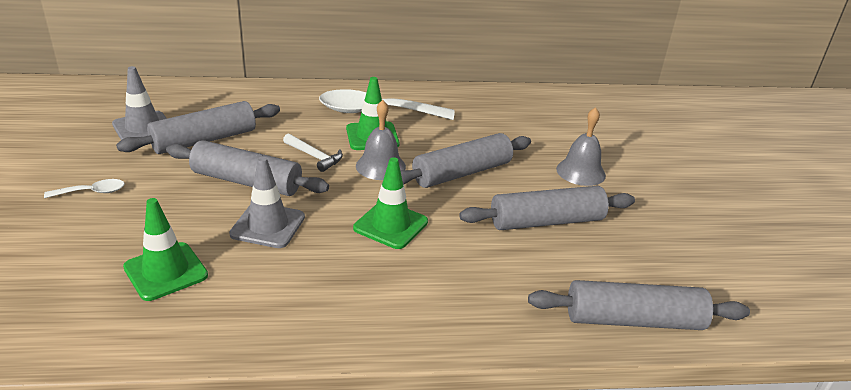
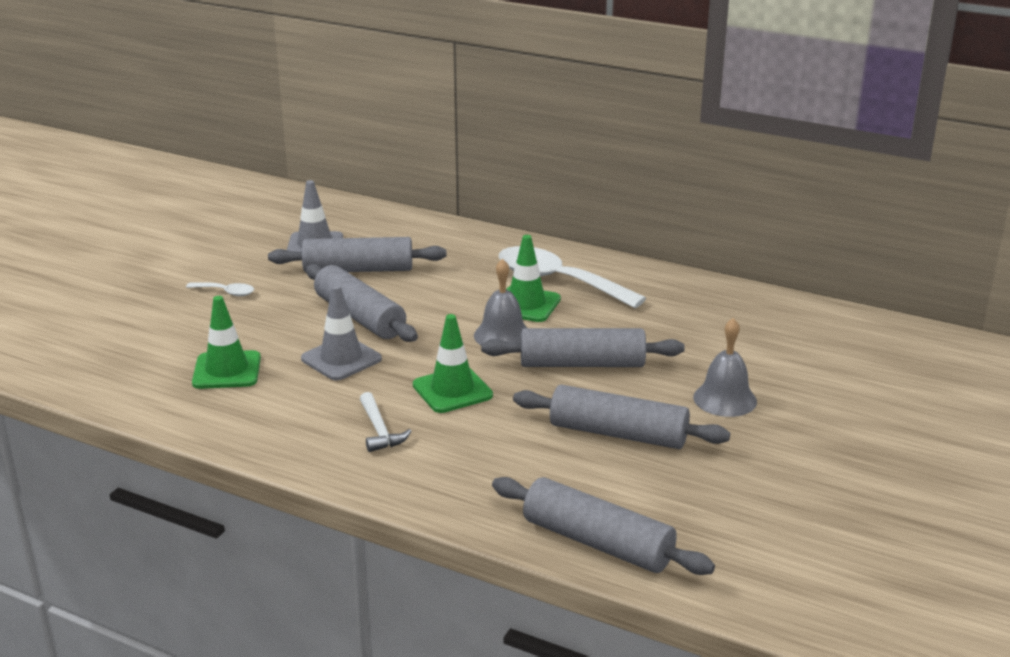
camera: 35 degrees right, 5 degrees down
(315, 157) = (446, 310): white hammer -> white hammer (380, 430)

